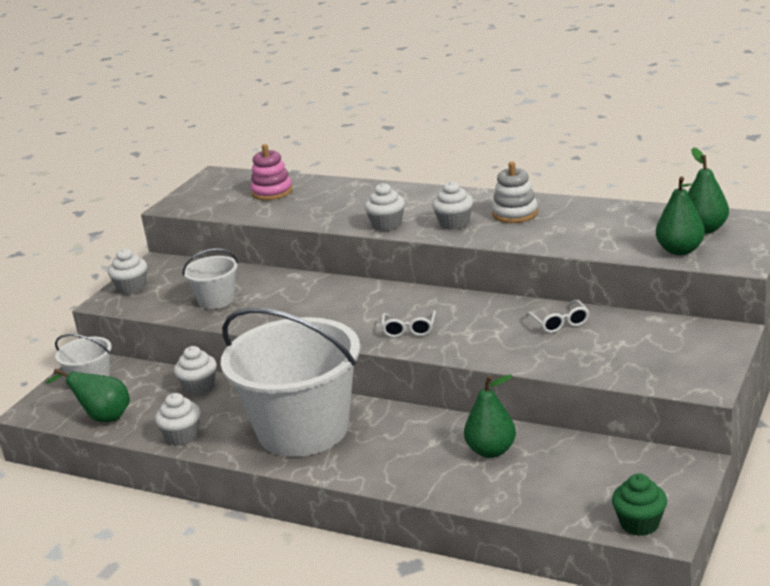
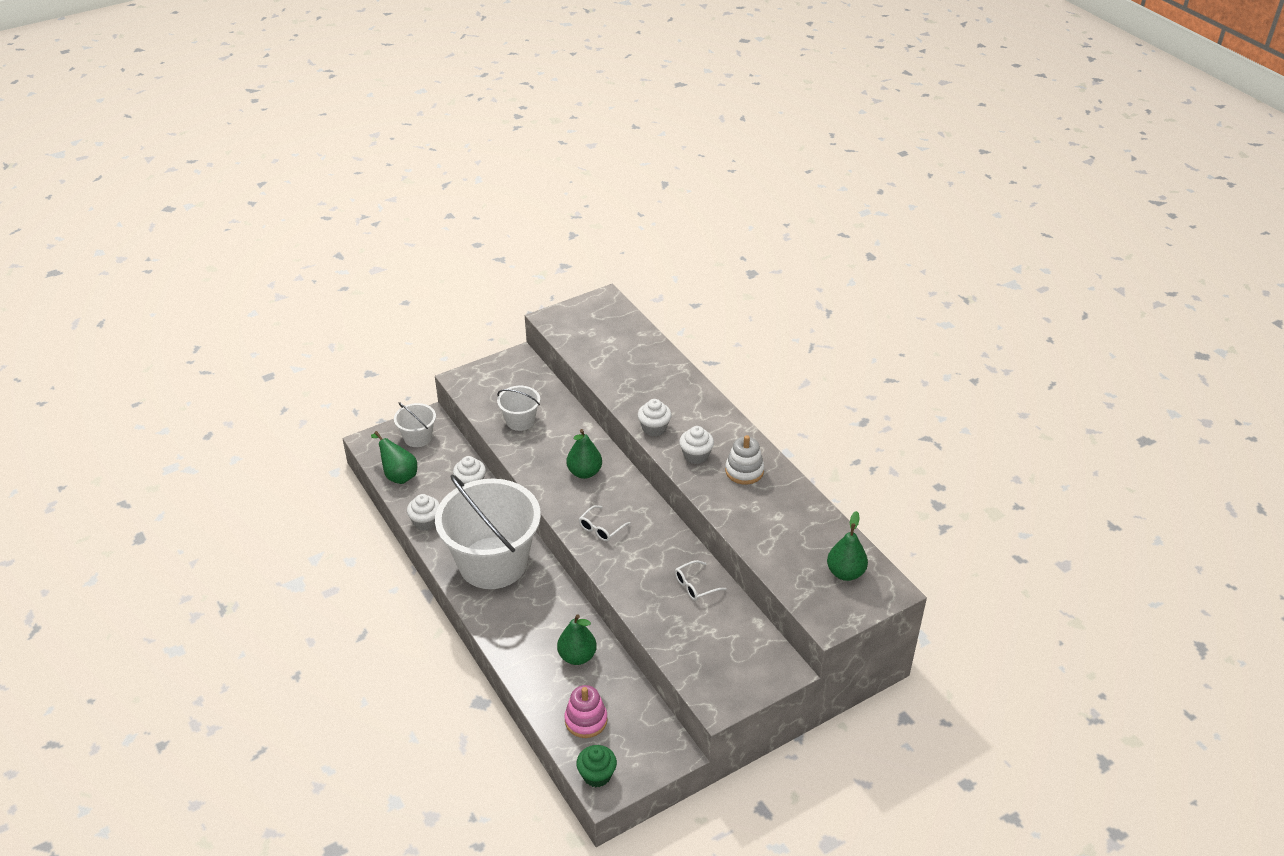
camera: 30 degrees right, 15 degrees up
(131, 288) = (484, 375): white cupcake -> none
(272, 192) = (621, 342): pink stacking toy -> pink stacking toy (586, 720)
(560, 323) = (695, 586): white glasses -> white glasses turned 45 degrees clockwise
(680, 250) = (803, 584): green pear -> green pear (584, 472)

